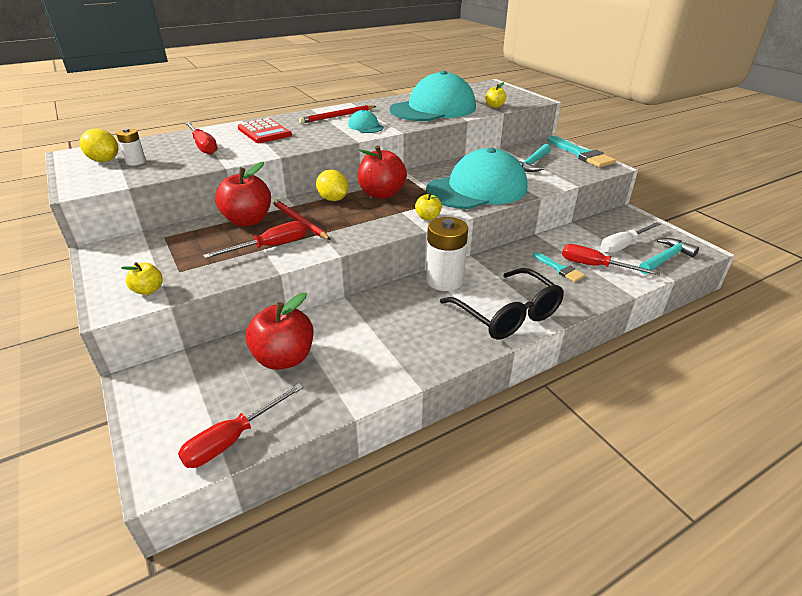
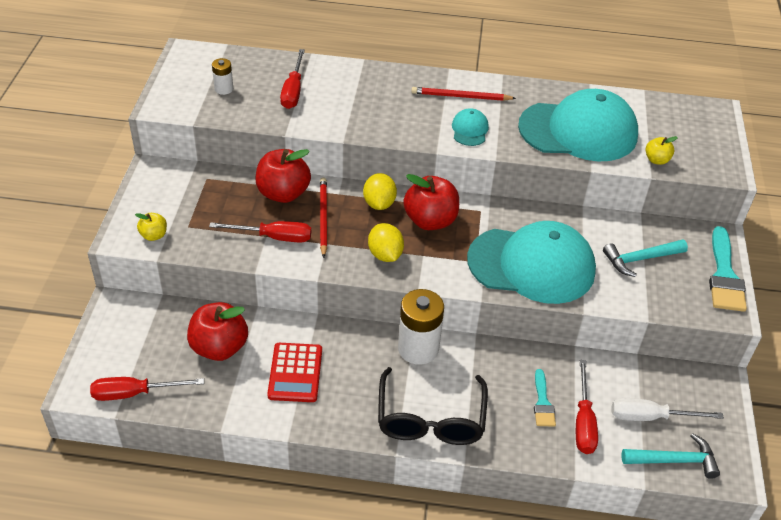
camera: 35 degrees right, 10 degrees up
(104, 161) = (202, 75): yellow lemon -> yellow lemon (385, 255)
(264, 132) = (365, 92): red calculator -> red calculator (295, 373)
(428, 217) = (438, 277): yellow apple -> none
(595, 266) = (583, 422): red screwdriver -> red screwdriver turned 150 degrees counterclockwise

